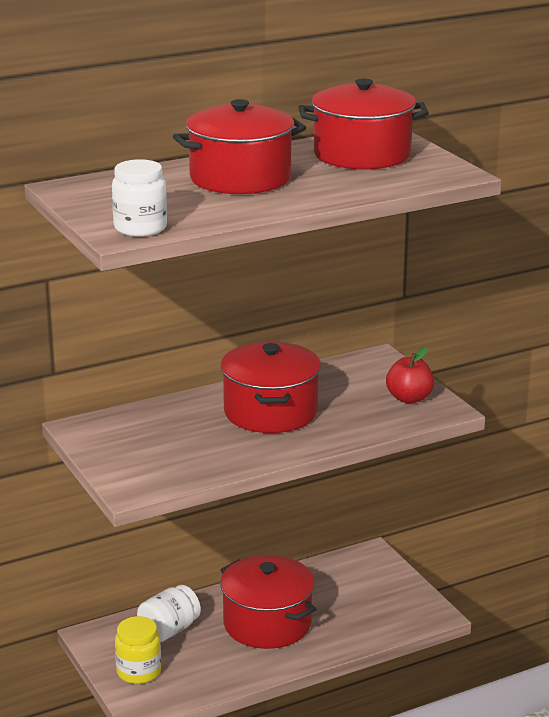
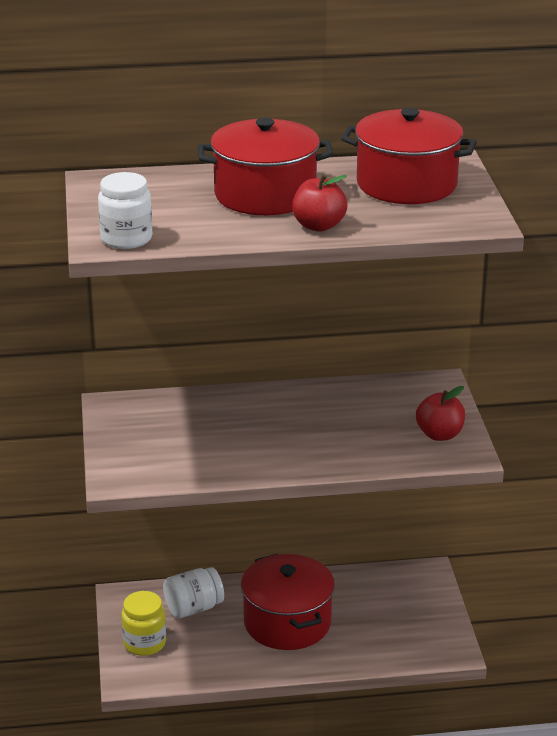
camera: 20 degrees right, 5 degrees up
(270, 412) = (295, 423): red pot -> none
(313, 195) = (318, 226): none -> red apple

